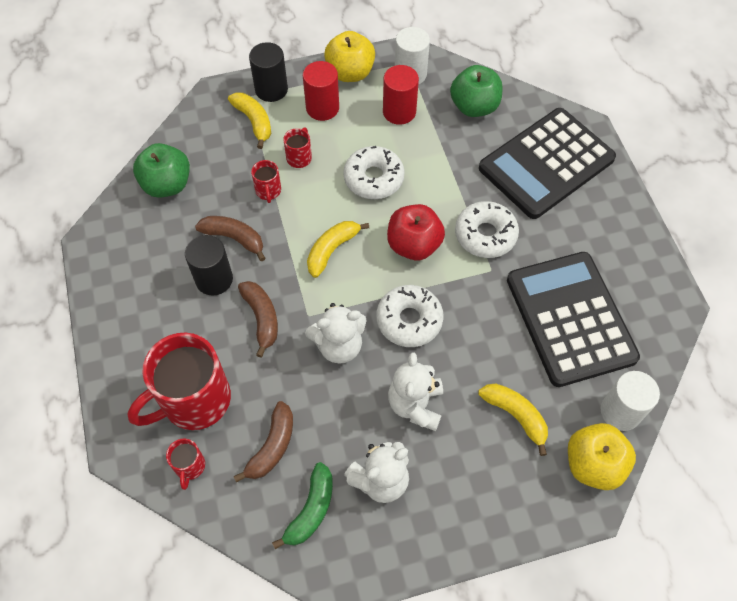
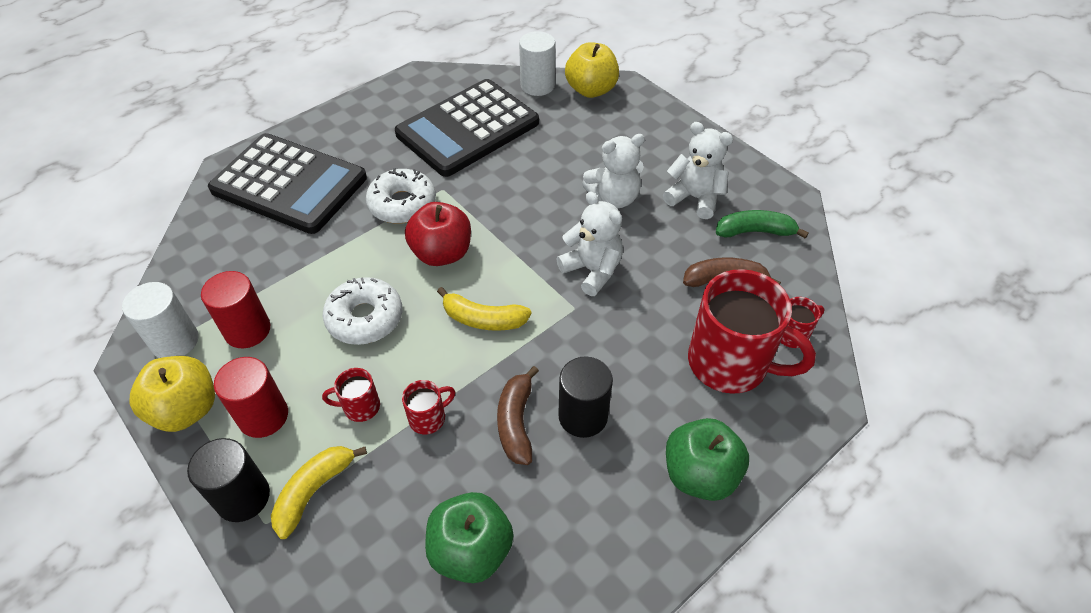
camera: 115 degrees left, 10 degrees down
(262, 318) = (603, 346): brown banana -> none
(409, 320) = (532, 229): white donut -> none
(474, 107) = (219, 263): green apple -> green apple (700, 474)
(516, 416) = (580, 137): yellow banana -> none

